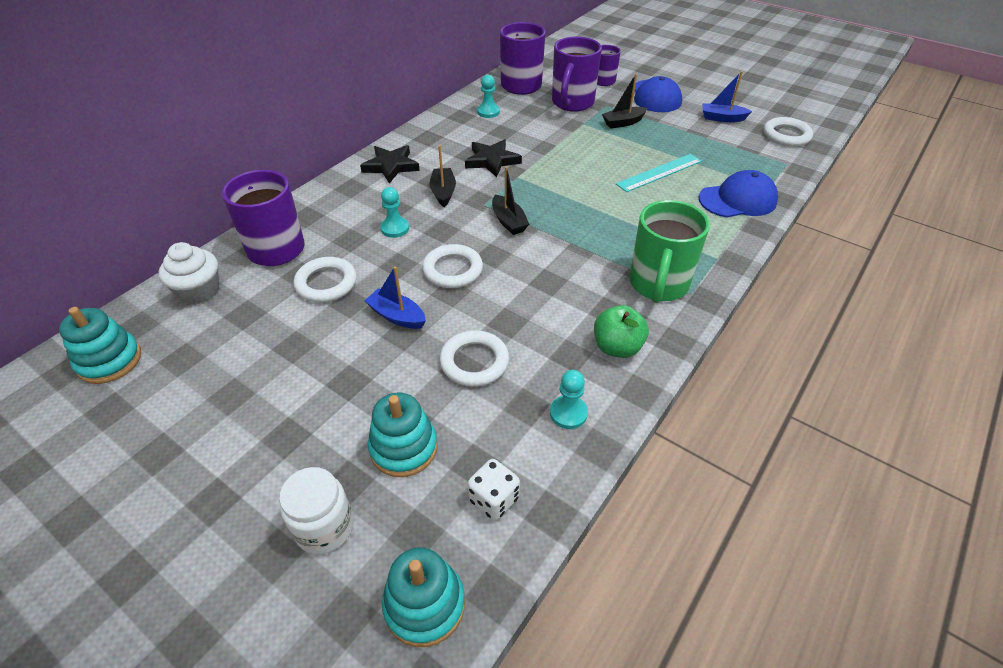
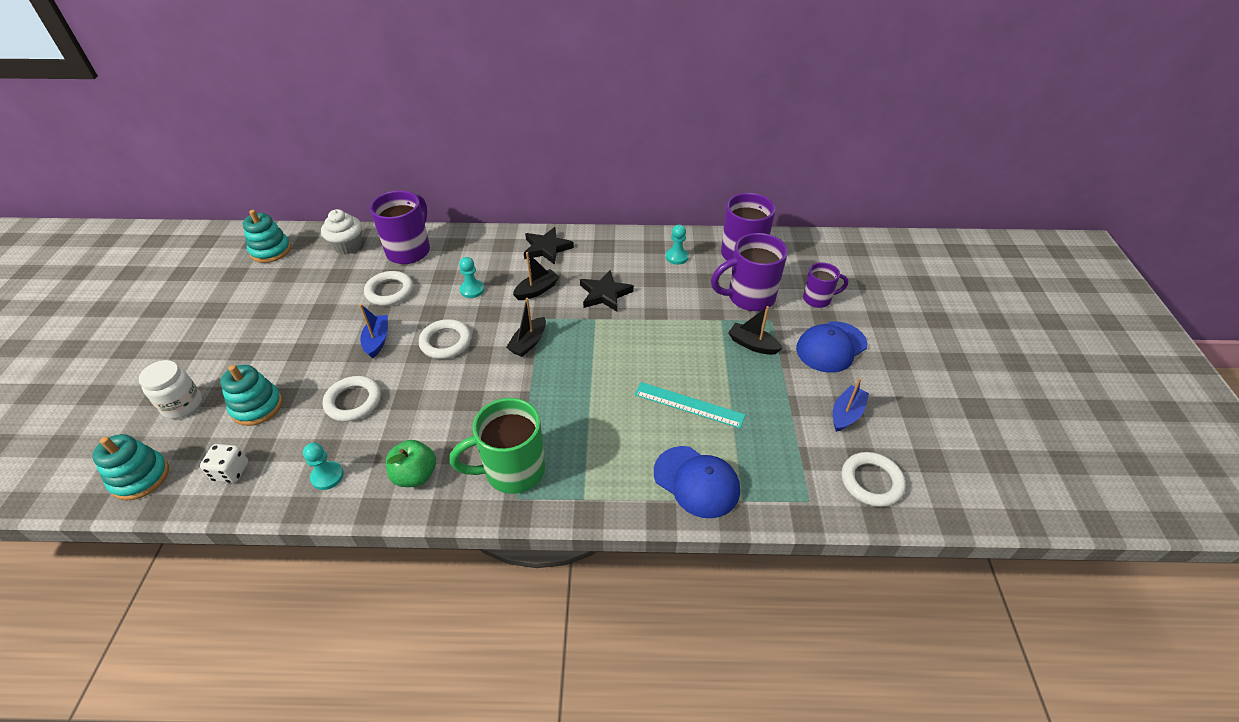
camera: 55 degrees right, 0 degrees up
(722, 118) = (846, 414): blue boat -> blue boat turned 60 degrees clockwise

